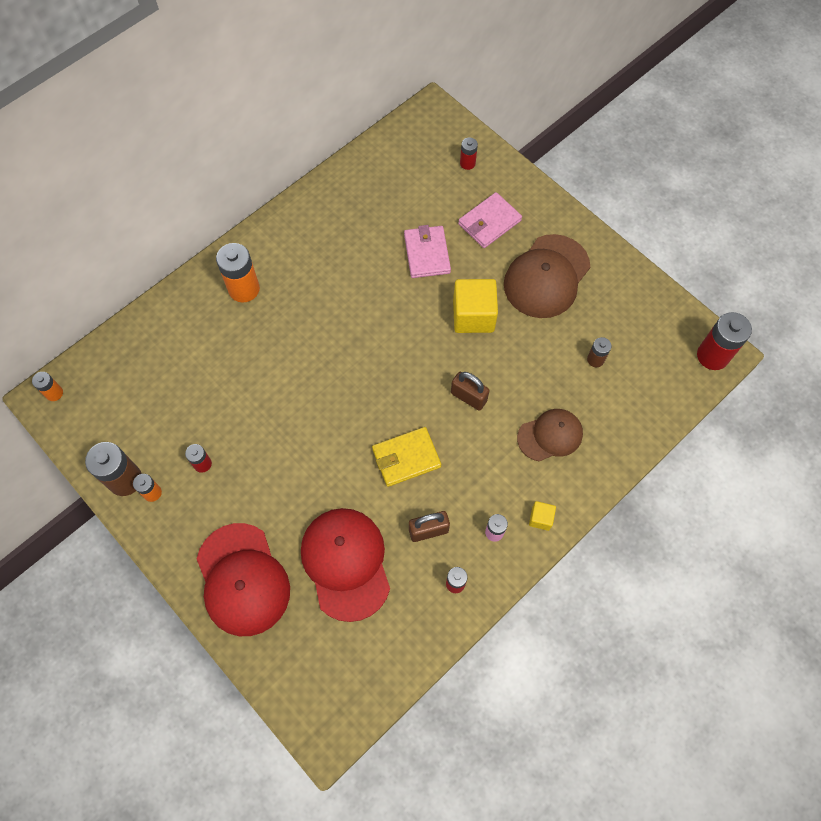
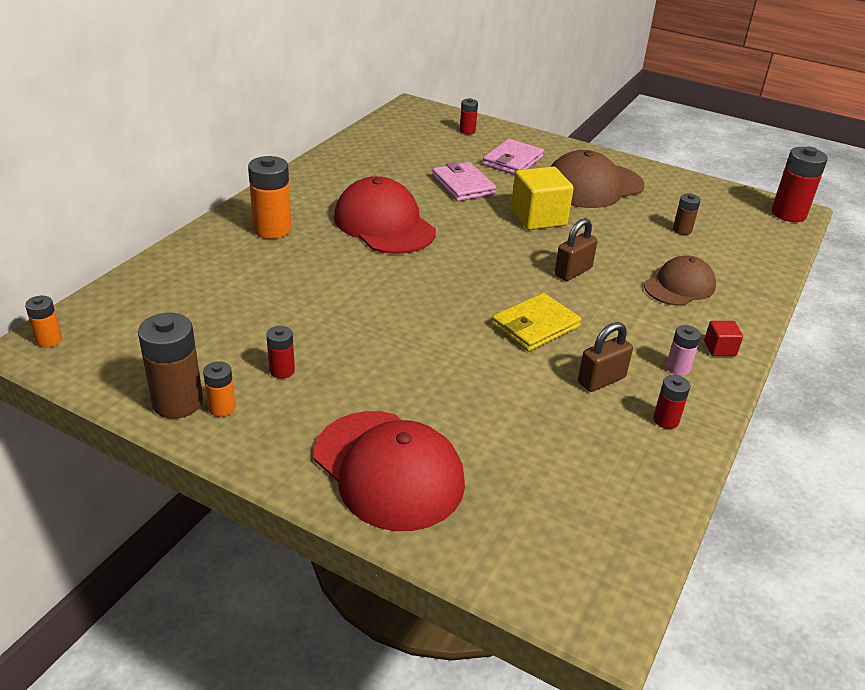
camera: 20 degrees left, 30 degrees down
(346, 563) = (519, 427): red cap -> red cap (384, 224)
(468, 397) = (573, 272): brown padlock -> brown padlock turned 60 degrees counterclockwise
(540, 518) = (719, 348): yellow cube -> red cube
(546, 276) = (592, 186): brown cap -> brown cap turned 45 degrees clockwise

